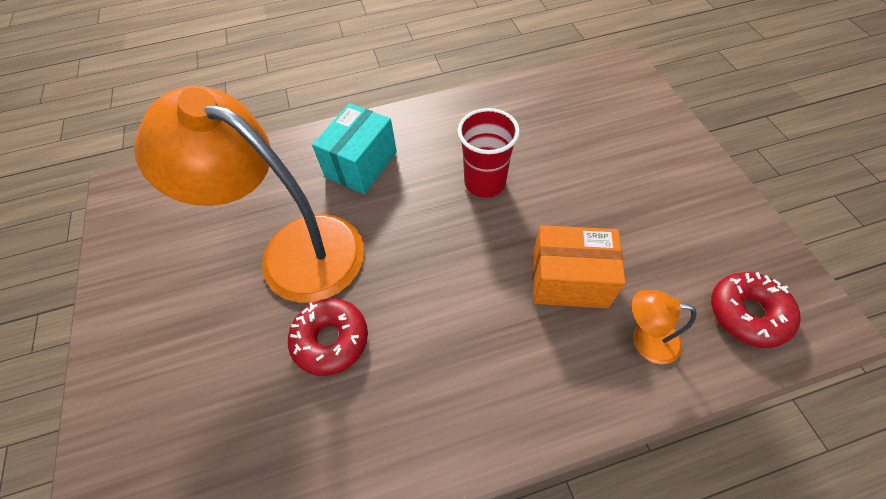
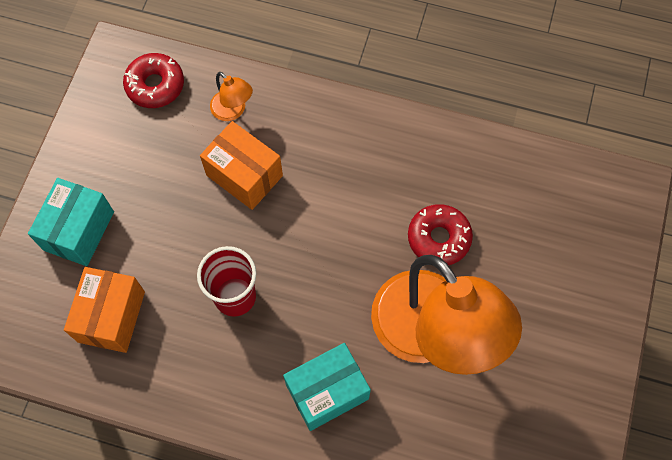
camera: 150 degrees left, 10 degrees up
(562, 121) = (111, 316): none -> orange box
(651, 155) = (79, 231): none -> turquoise box

